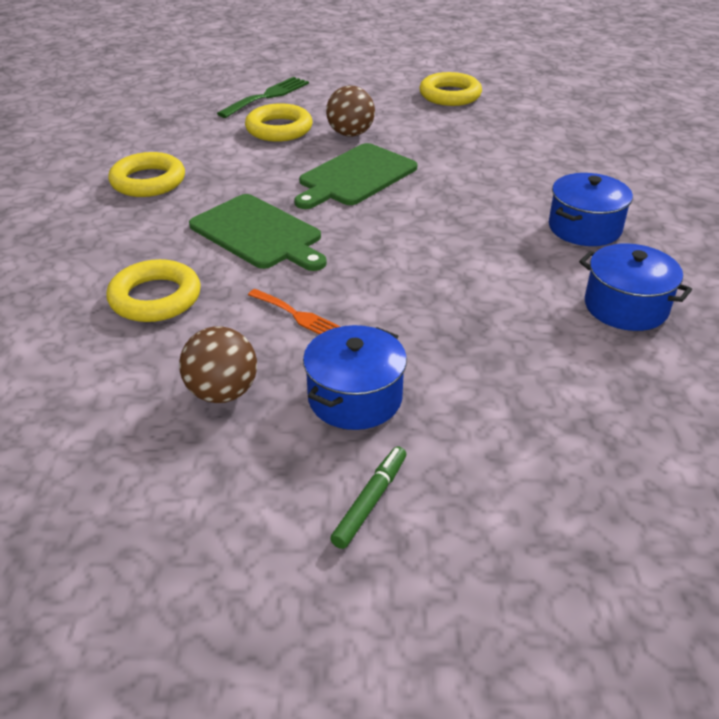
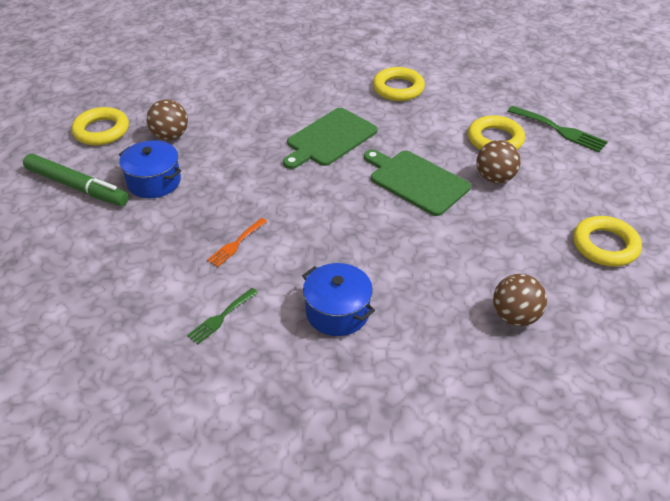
camera: 90 degrees right, 5 degrees up
(155, 298) = (259, 106): yellow ring -> yellow ring (101, 131)
(297, 315) = (234, 158): orange fork -> orange fork (236, 244)
(370, 501) = (77, 187): green marker -> green marker, size x1.88
(554, 139) = (515, 316): none -> brown ball
(625, 307) = (221, 317): blue pot -> green fork

